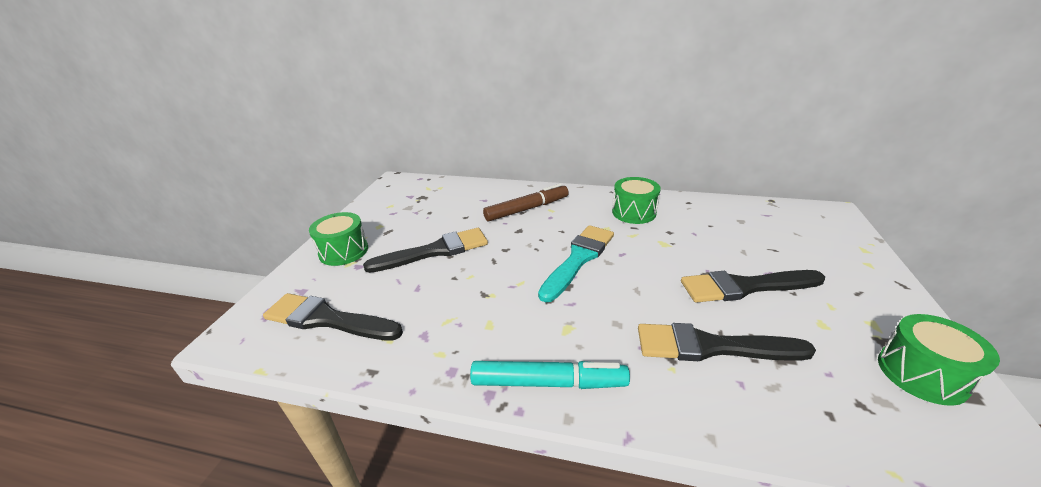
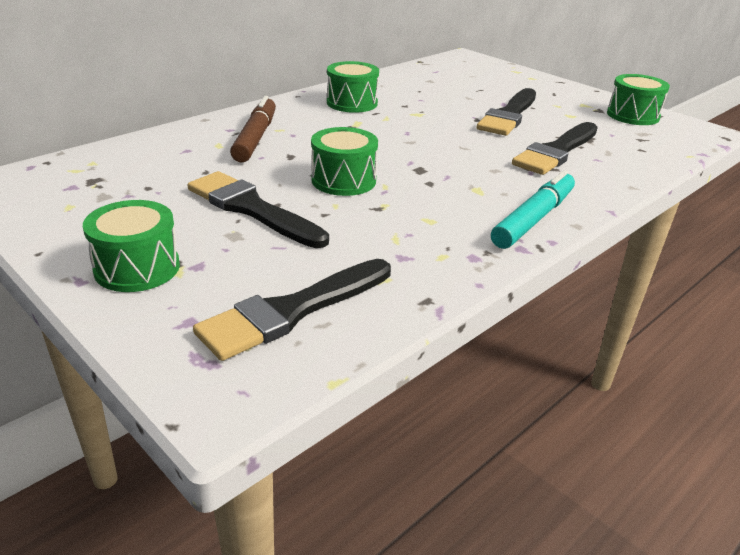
camera: 60 degrees left, 0 degrees up
(435, 251) = (252, 209): black brush -> black brush turned 60 degrees counterclockwise
(507, 263) = (343, 180): none -> green drum
(578, 259) = (388, 150): turquoise brush -> none

